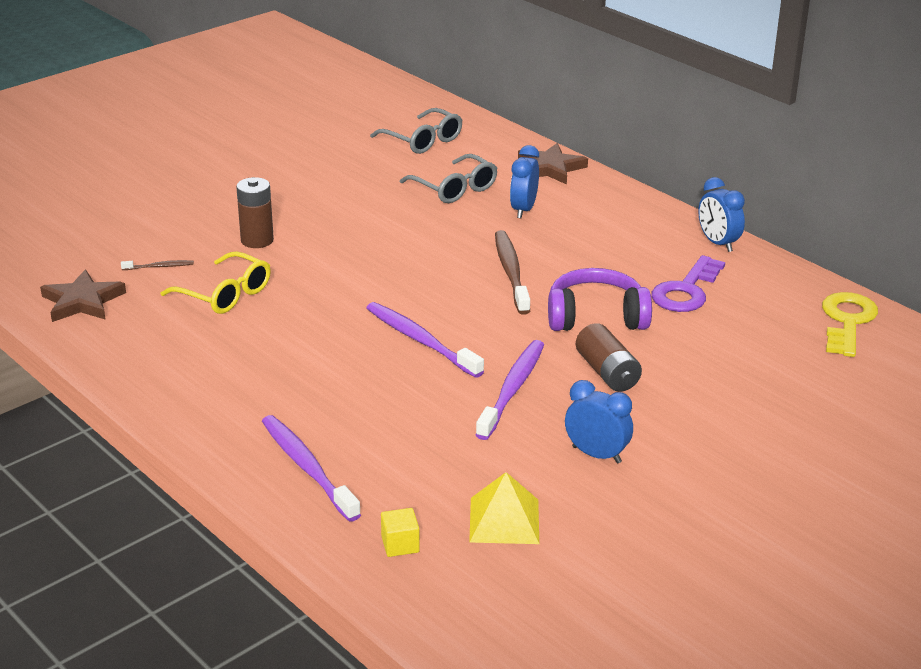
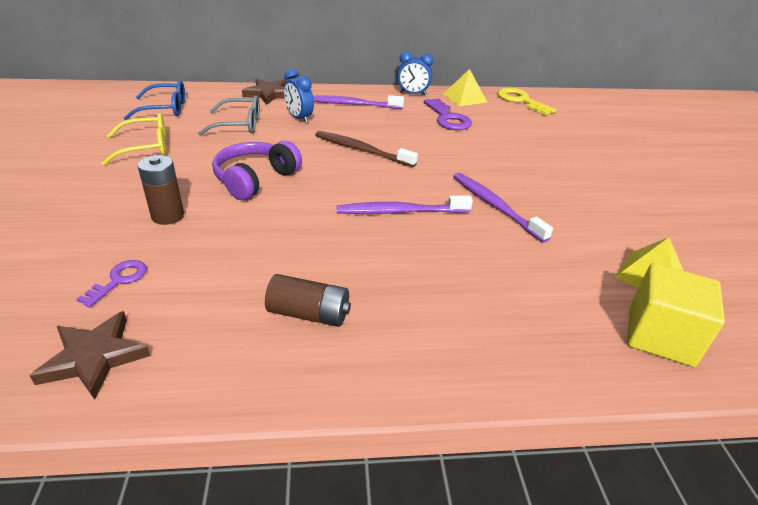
camera: 55 degrees left, 5 degrees up
(159, 267) = (119, 280): brown toothbrush -> purple key
(225, 294) = (219, 265): yellow glasses -> yellow glasses (145, 147)
(307, 467) = (522, 337): purple toothbrush -> purple toothbrush (352, 104)
(400, 544) = (660, 336): yellow cube -> yellow cube, size x2.18
(423, 140) = (165, 109): grey glasses -> blue glasses
(596, 317) = (444, 149): purple headphones -> purple headphones (255, 179)
(596, 454) = (593, 211): blue clock -> none
(607, 372) = (506, 171): brown battery -> brown battery (309, 314)
(775, 280) = (464, 98): none -> yellow pyramid

